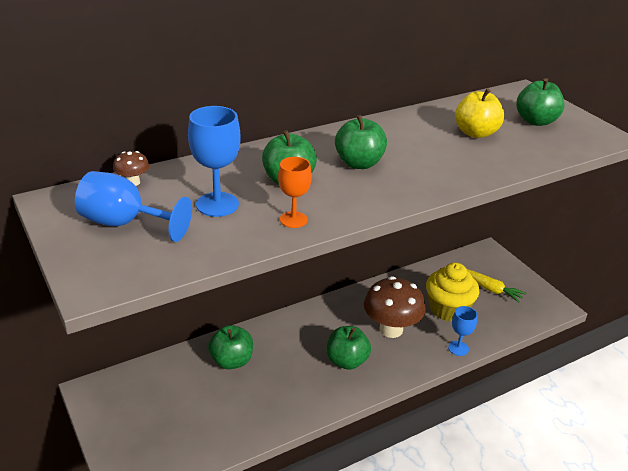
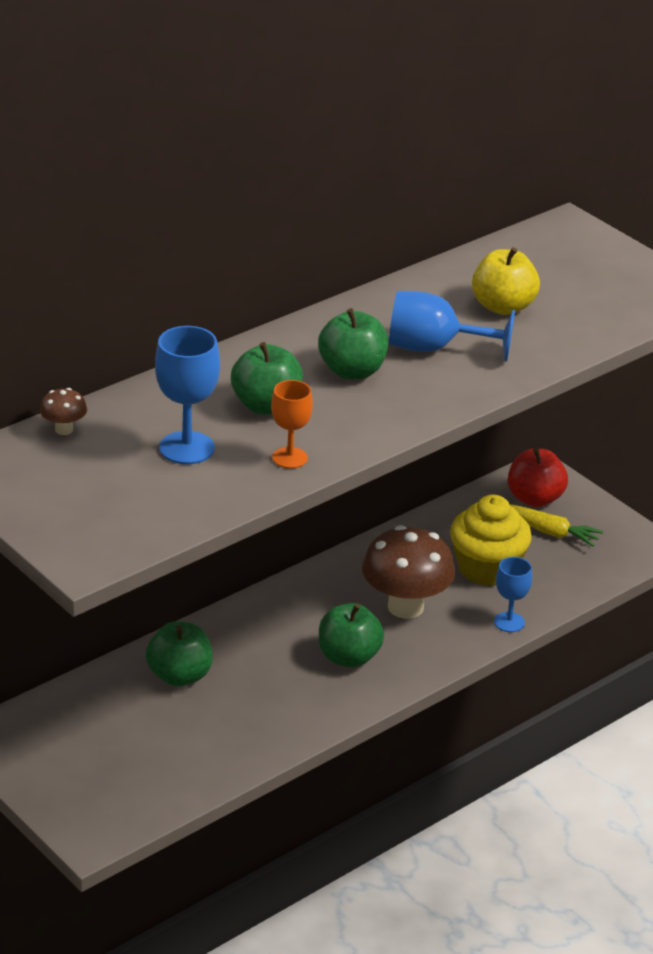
camera: 10 degrees left, 0 degrees up
(124, 223) = (82, 485): blue goblet -> blue goblet (434, 348)
(483, 267) = (535, 499): none -> red apple
(536, 121) = (586, 278): green apple -> none

